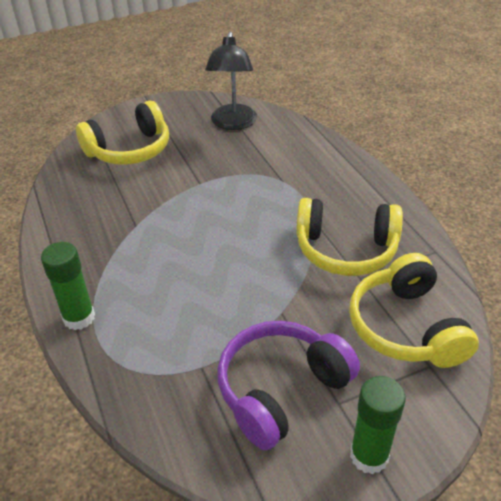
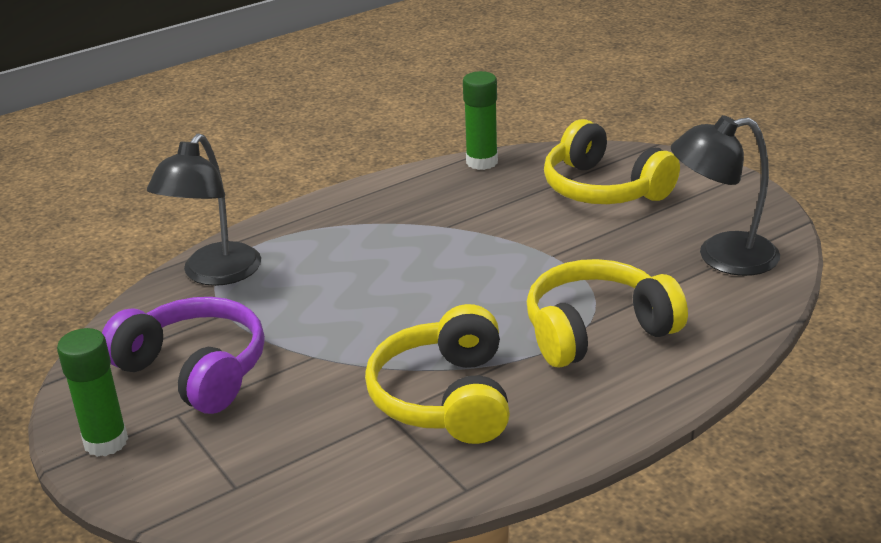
camera: 80 degrees right, 10 degrees down
(79, 318) = (287, 226): green glue stick -> green glue stick (482, 162)
(135, 373) = (214, 274): none -> black lamp
(406, 327) = (300, 463): yellow headphones -> yellow headphones (597, 331)

